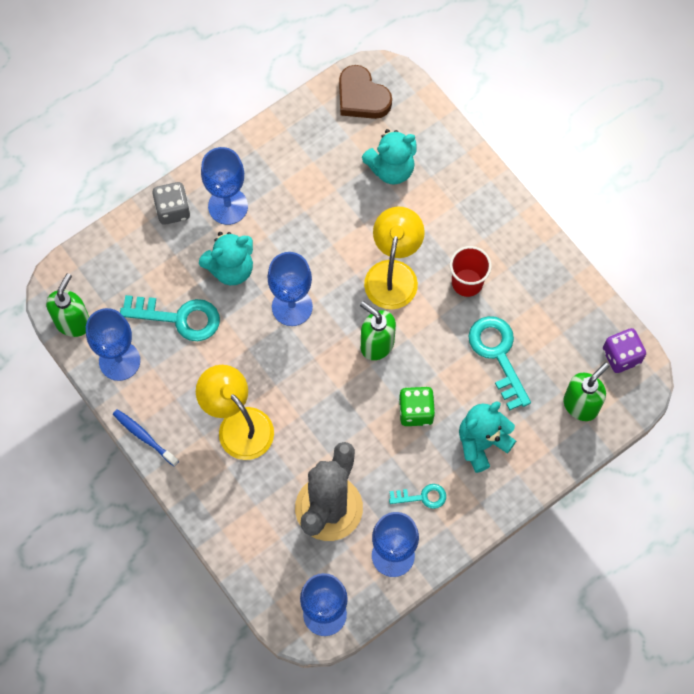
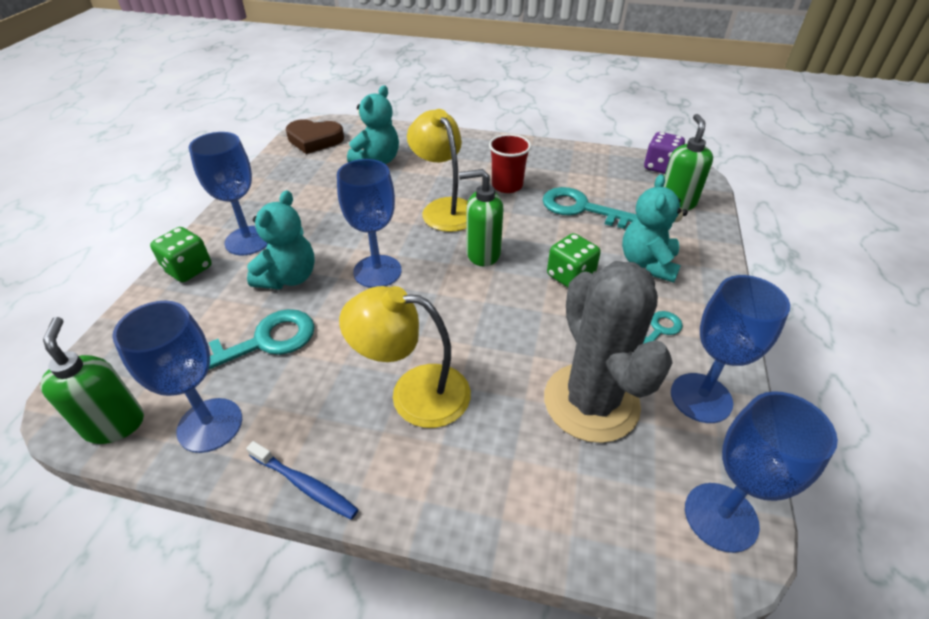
camera: 40 degrees left, 25 degrees down
(144, 437) = (305, 485): blue toothbrush -> blue toothbrush turned 150 degrees counterclockwise
(173, 210) = (188, 269): grey dice -> green dice

